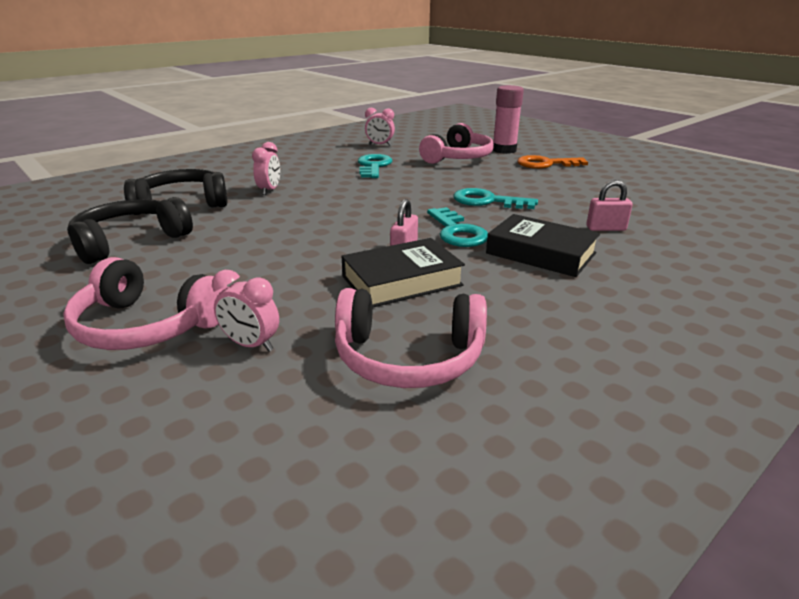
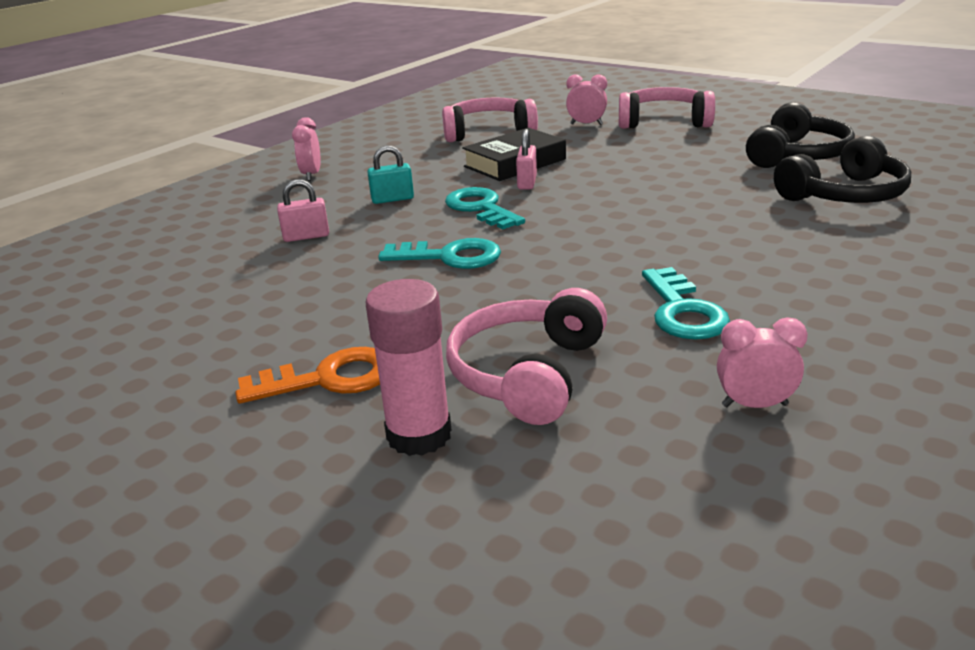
camera: 170 degrees right, 0 degrees up
(269, 190) = (774, 229): pink clock -> pink clock (311, 175)
(540, 253) = (392, 199): black book -> turquoise padlock

